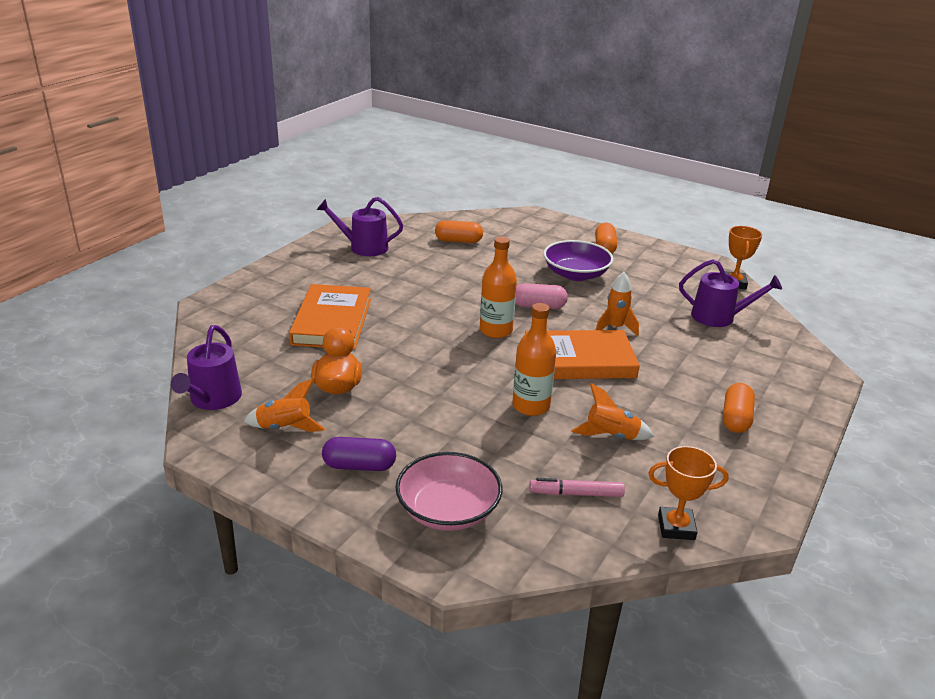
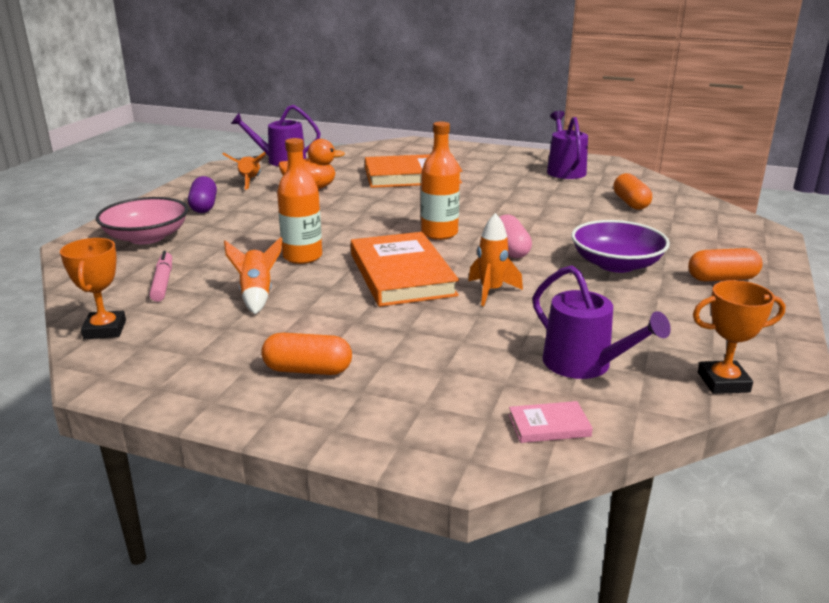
camera: 80 degrees right, 5 degrees down
(718, 317) = (584, 364): purple watering can -> purple watering can turned 45 degrees counterclockwise
(787, 342) = (549, 426): none -> pink book

